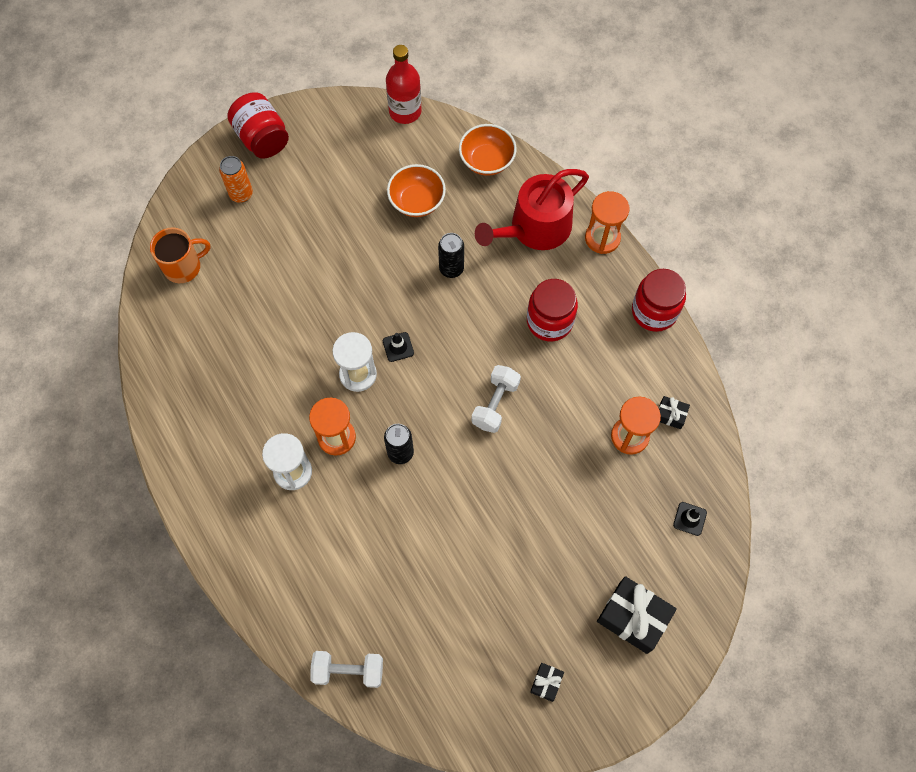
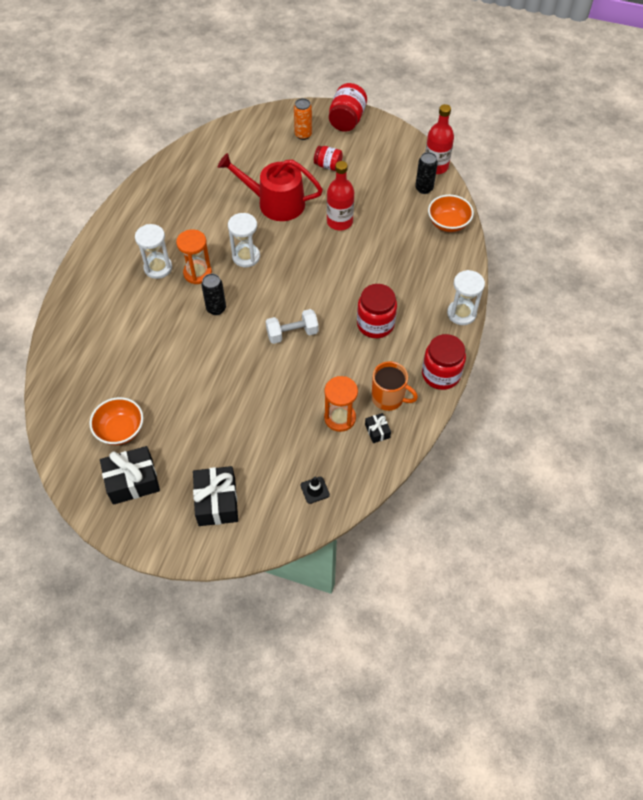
camera: 50 degrees right, 10 degrees down
(183, 266) = (234, 142): orange mug -> orange mug (388, 398)
(308, 205) = (328, 165): none -> red jar
(348, 670) = (59, 374): white dumbbell -> none
(394, 253) = (339, 222): none -> red bottle
(398, 347) = (282, 263): black traffic cone -> none
(417, 201) = (384, 210): orange bowl -> orange bowl (120, 430)
(451, 268) = (358, 254): black can -> black can (424, 188)
(534, 228) = (429, 275): red watering can -> red watering can (275, 203)
(546, 683) = (132, 481): black gift -> black gift, size x2.01
(602, 238) = (461, 313): orange hourglass -> white hourglass

